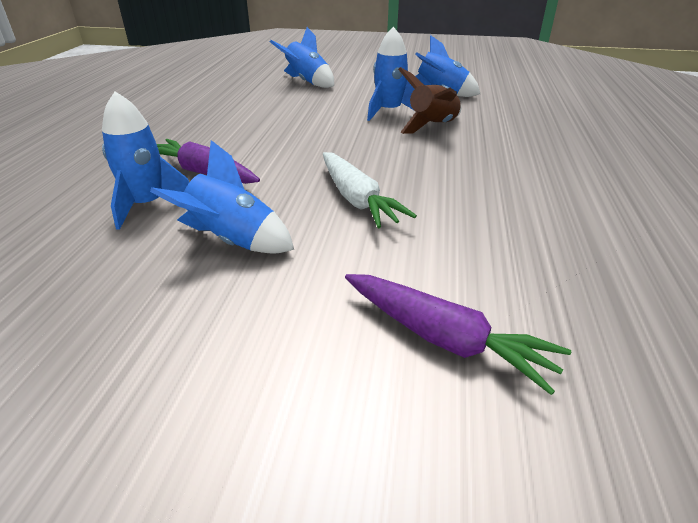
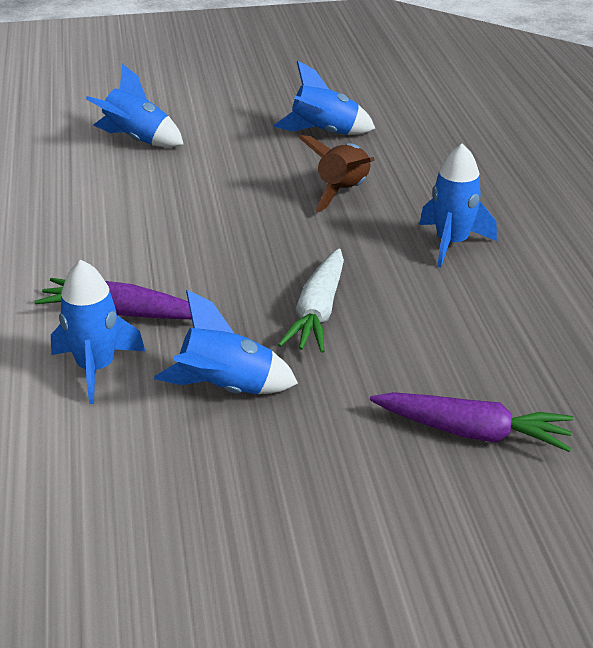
camera: 20 degrees left, 0 degrees up
(357, 199) = (318, 312): white carrot -> white carrot turned 60 degrees clockwise
(389, 112) = (278, 177): blue rocket -> blue rocket (451, 243)

